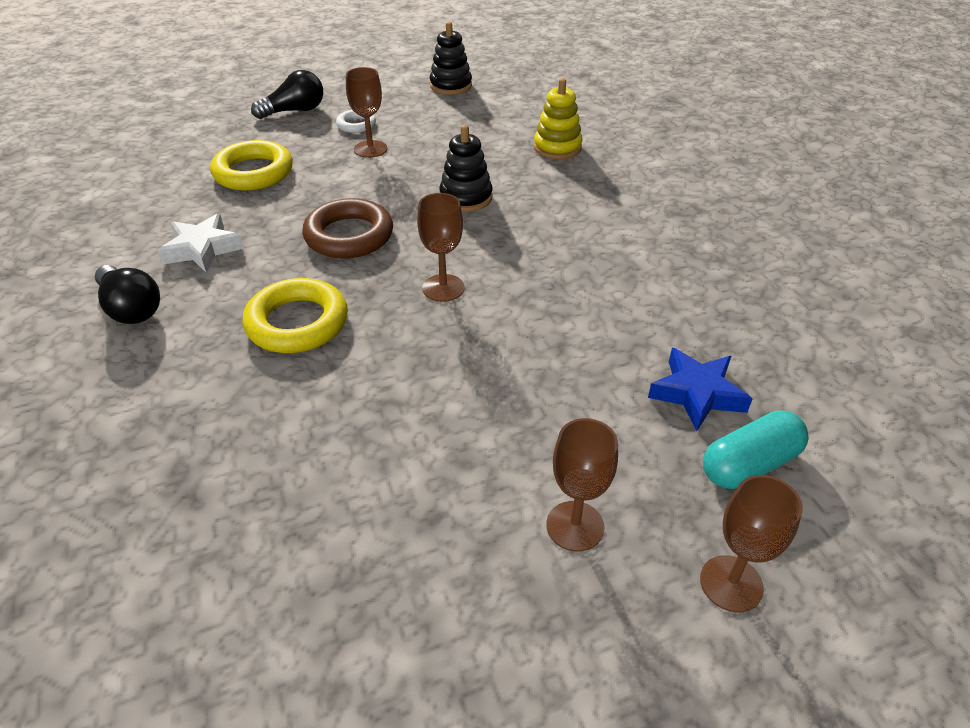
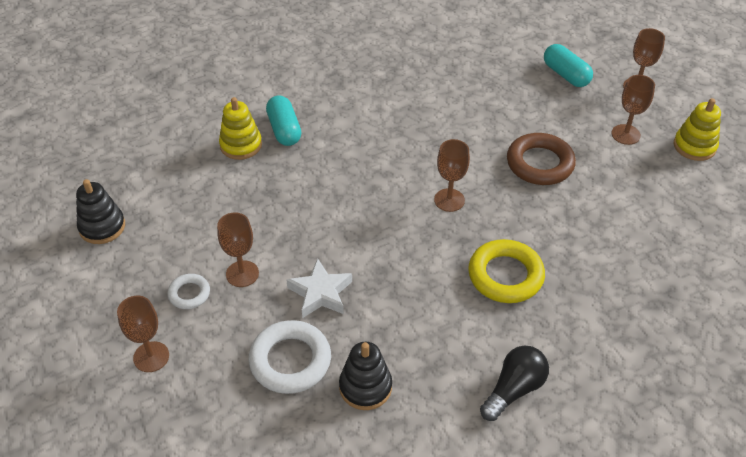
camera: 95 degrees left, 5 degrees up
(202, 249) = (425, 364): white star -> white star (320, 293)
(253, 172) = (290, 361): yellow ring -> white ring
(295, 111) = (151, 357): black light bulb -> brown goblet
(349, 236) = (391, 265): brown ring -> brown ring (540, 163)
(466, 198) = (326, 197): black stacking toy -> black stacking toy (365, 387)
(536, 650) = (694, 146): none -> yellow stacking toy
(583, 173) = (284, 130): none -> turquoise capsule
(697, 394) = (521, 88): blue star -> none

